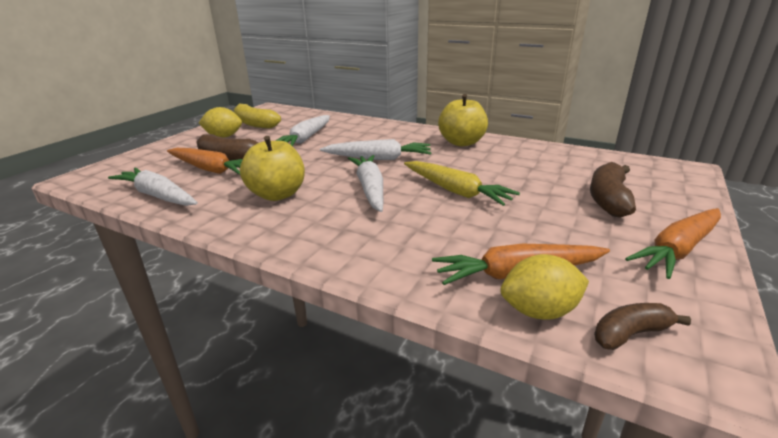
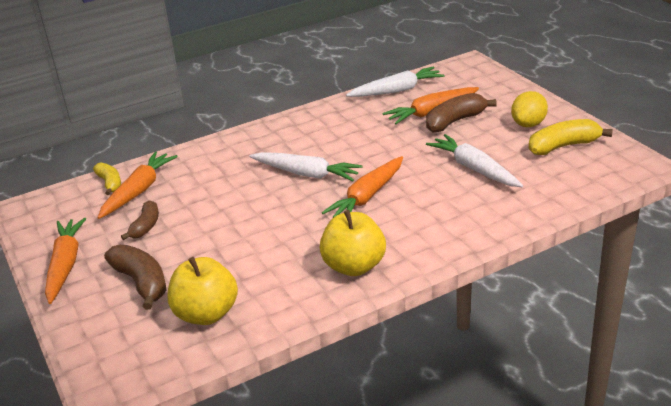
camera: 125 degrees right, 5 degrees up
(277, 194) = (344, 133): yellow apple -> yellow apple (206, 314)
(378, 158) = (367, 196): white carrot -> orange carrot
(456, 191) = (252, 212): yellow carrot -> none
(539, 311) = (110, 183): yellow lemon -> yellow banana
(630, 334) = (64, 200): brown banana -> brown banana (145, 226)

